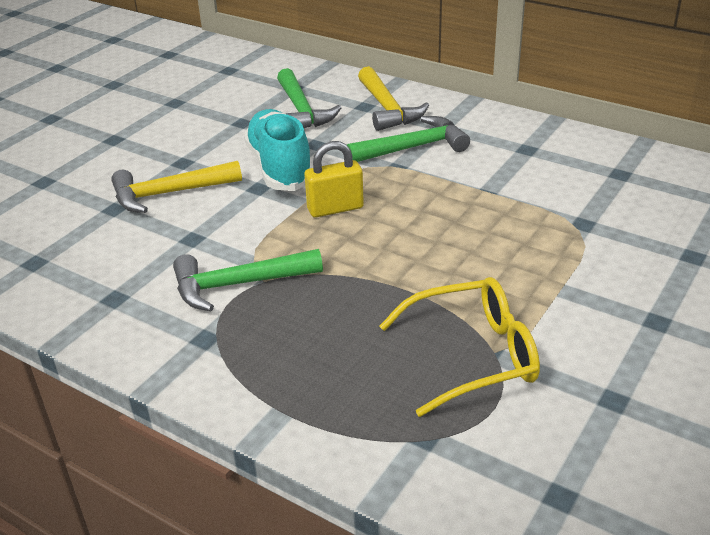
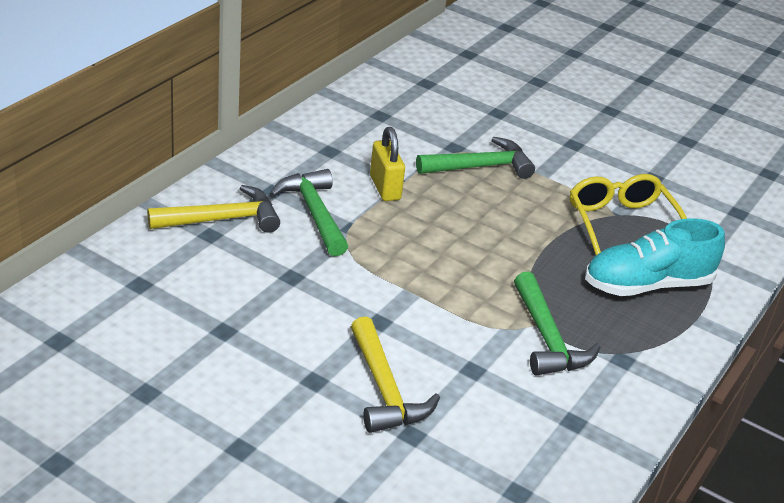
camera: 95 degrees left, 0 degrees up
(280, 167) = (339, 304): turquoise shoe -> turquoise shoe (647, 285)
(302, 111) = (208, 281): green hammer -> green hammer (480, 167)
(335, 208) = (423, 272): yellow padlock -> yellow padlock (385, 188)

